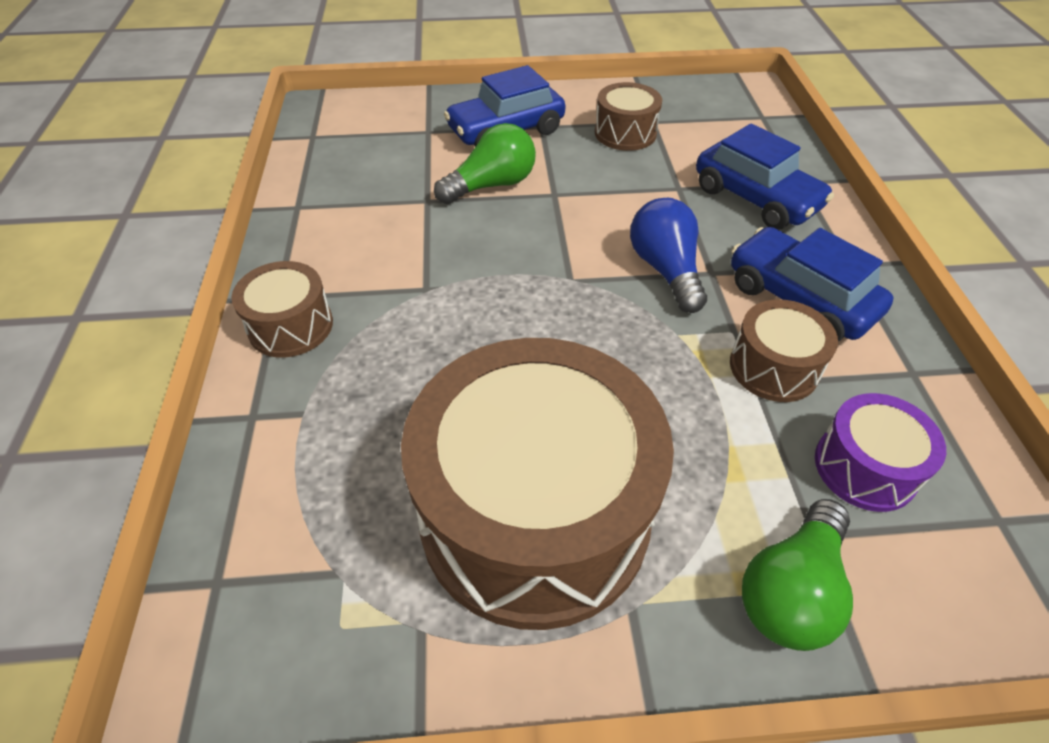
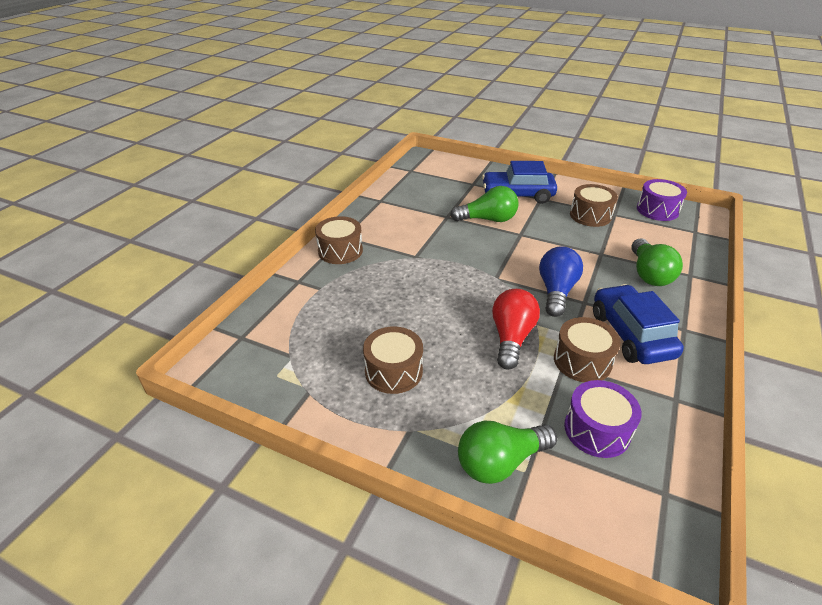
camera: 30 degrees right, 10 degrees down
(534, 514) = (393, 371): brown drum -> brown drum, size x0.45
(661, 372) = (511, 338): none -> red light bulb
(699, 99) = (657, 210): none -> purple drum
(756, 198) = (648, 274): blue car -> green light bulb

